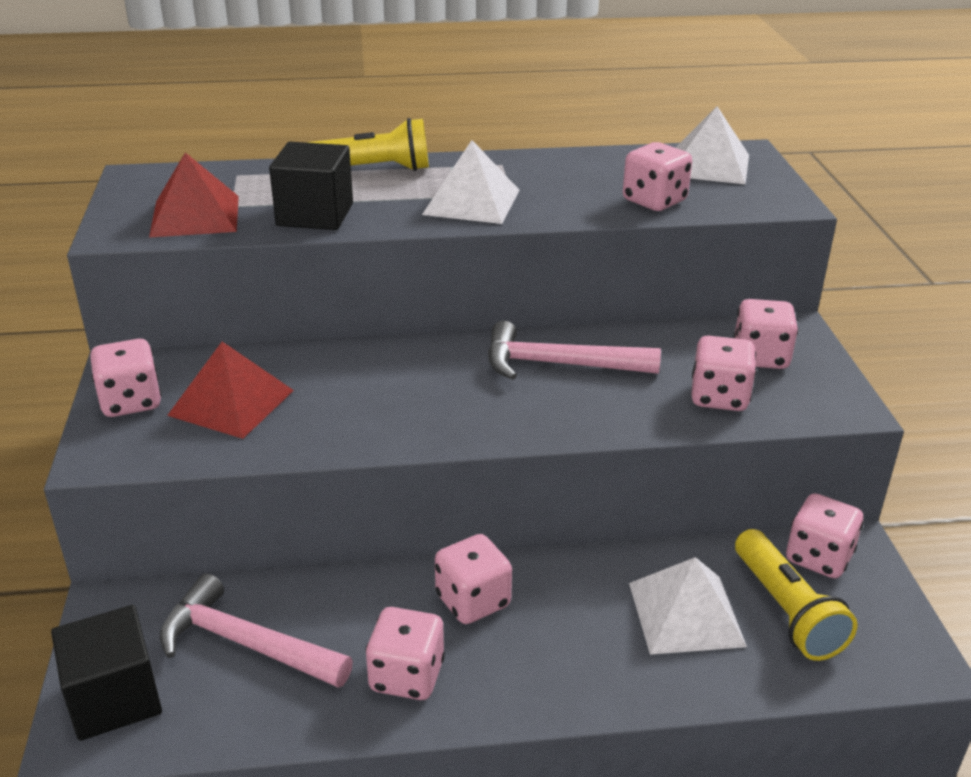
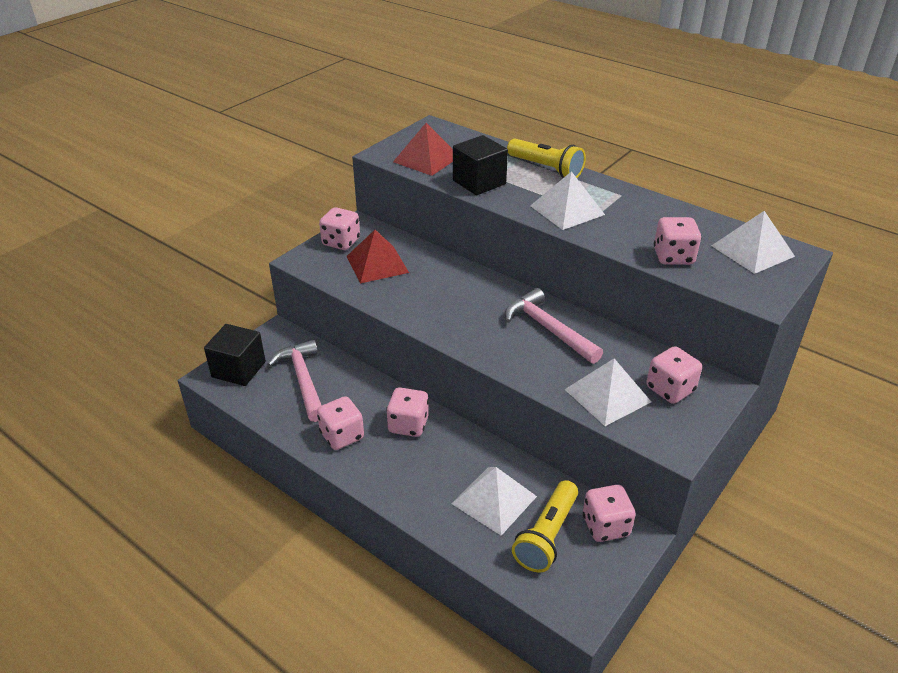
camera: 45 degrees right, 5 degrees up
(719, 397) = (607, 395): pink dice -> white pyramid

